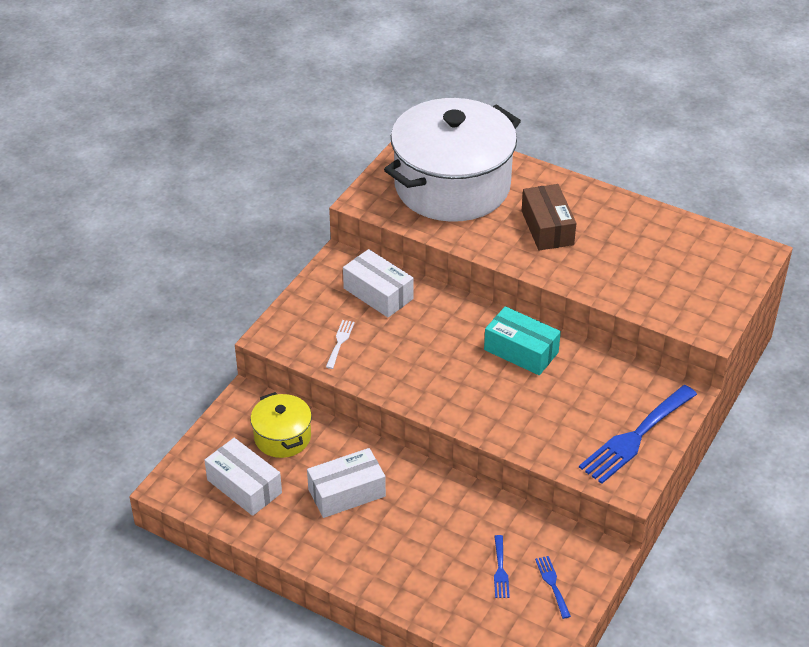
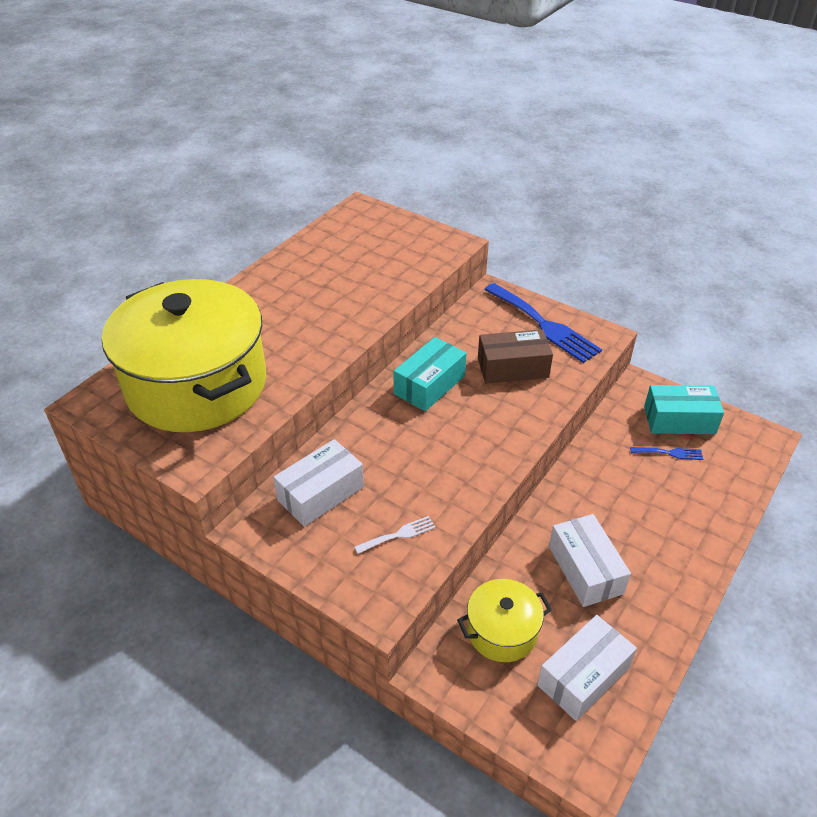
camera: 85 degrees left, 0 degrees up
(340, 342) = (398, 535): white fork -> white fork turned 135 degrees clockwise
(452, 186) = (197, 385): white pot -> yellow pot
(547, 228) = (292, 321): brown box -> brown box (512, 367)
(552, 584) = (679, 420): blue fork -> turquoise box

